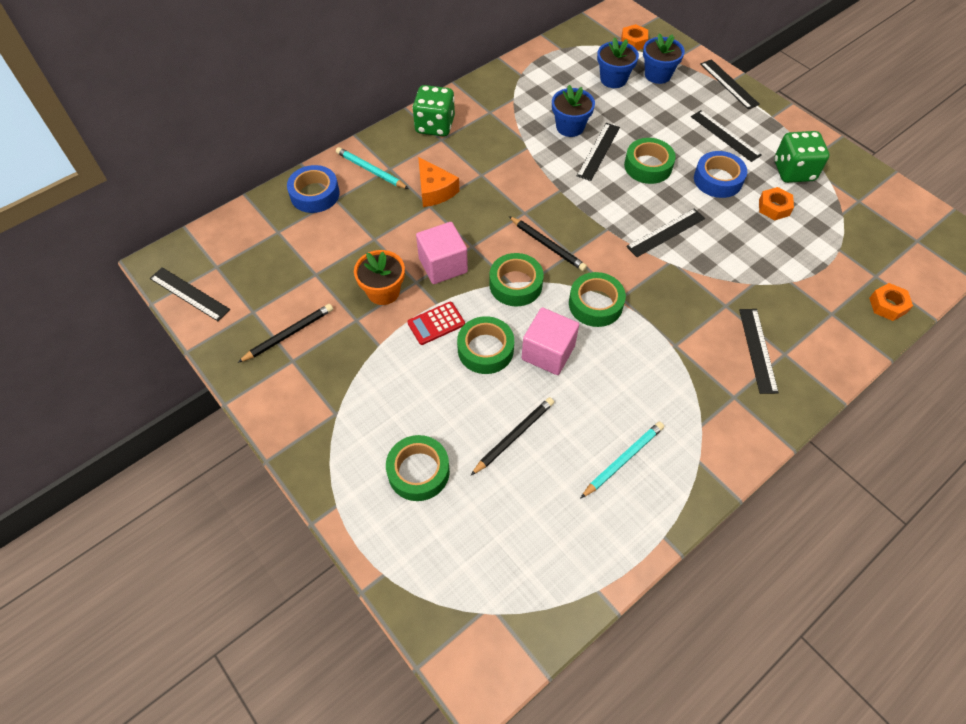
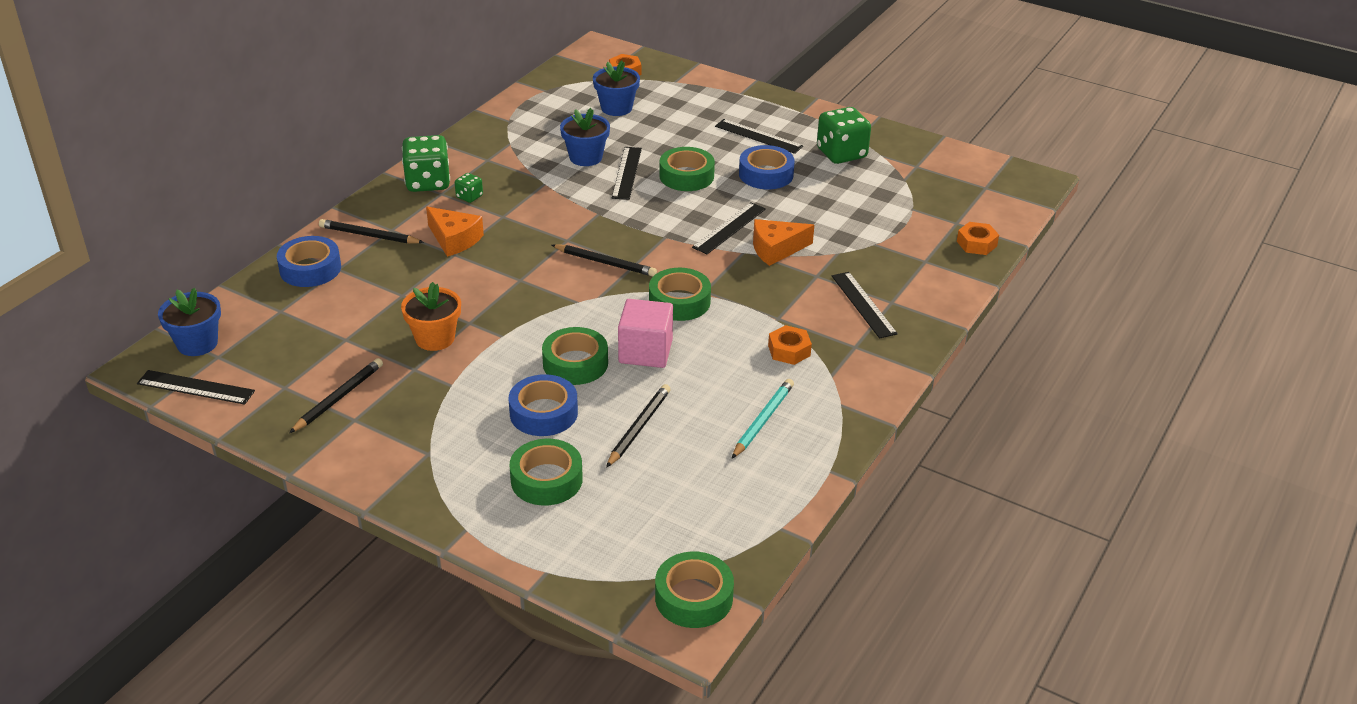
camera: 20 degrees left, 20 degrees down
(370, 170) = (369, 235): turquoise pencil -> black pencil
(436, 323) = (509, 353): red calculator -> none
(441, 397) = (543, 413): none -> blue tape
(443, 265) = (494, 302): pink cube -> none
(462, 148) = (469, 197): none -> green dice
(515, 284) = (584, 302): green tape -> green tape (694, 597)
(657, 75) = (664, 96): blue flower pot -> blue flower pot (197, 343)
(699, 266) = (776, 249): none -> orange cheese
(729, 84) = (744, 92): black ruler -> none
(774, 207) = (833, 187): orange nut -> orange nut (789, 350)

